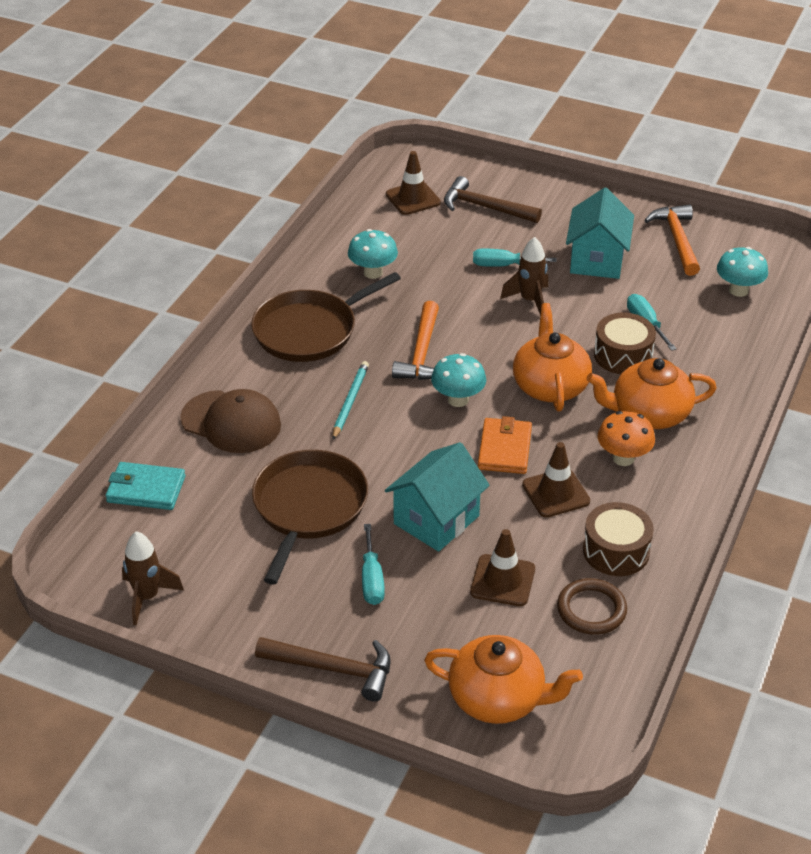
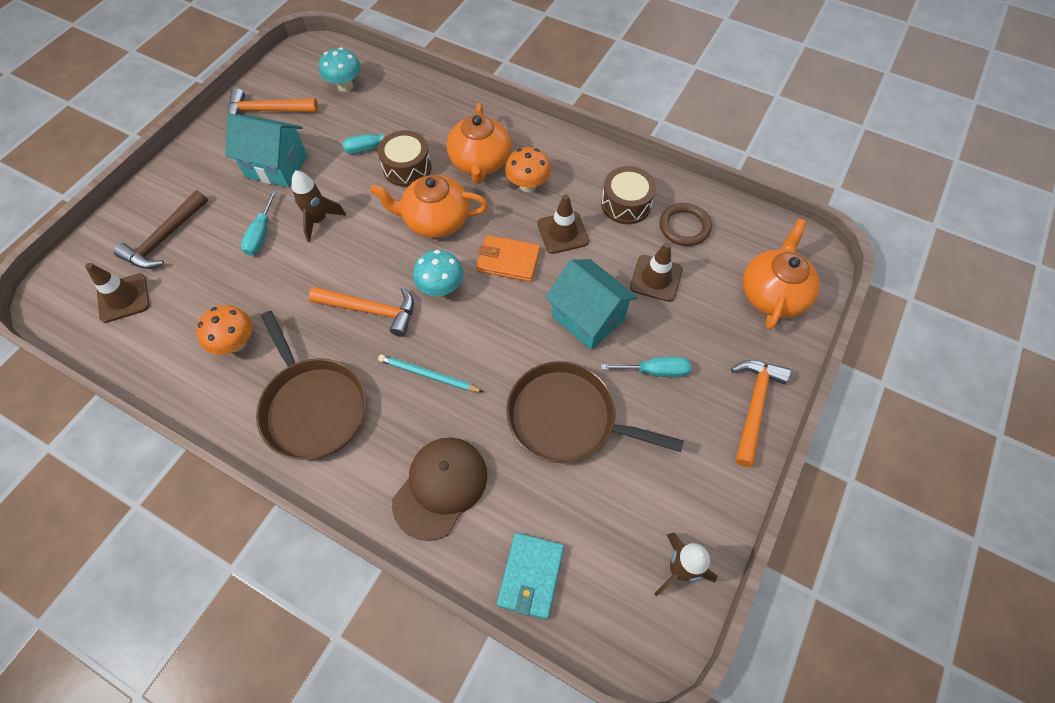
camera: 85 degrees left, 20 degrees up
(333, 669) = (754, 406): brown hammer -> orange hammer
(373, 272) = (236, 343): turquoise mushroom -> orange mushroom

